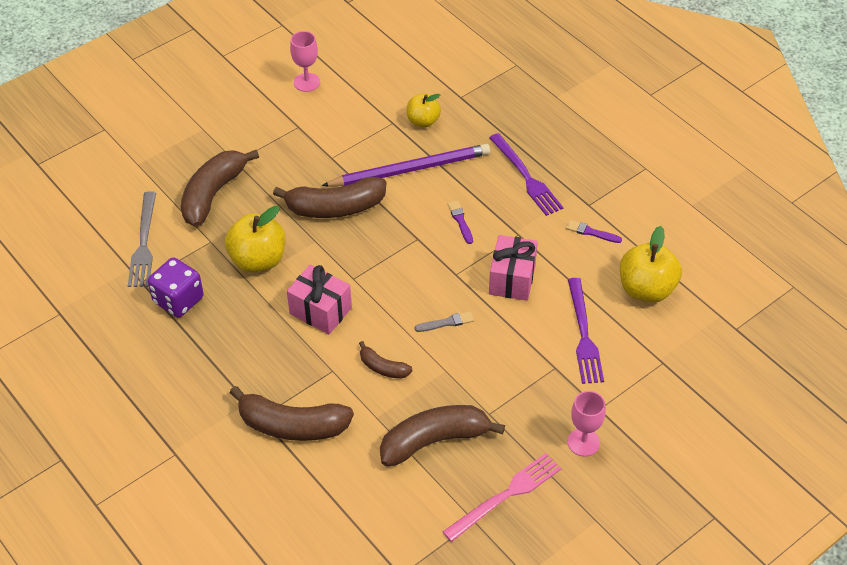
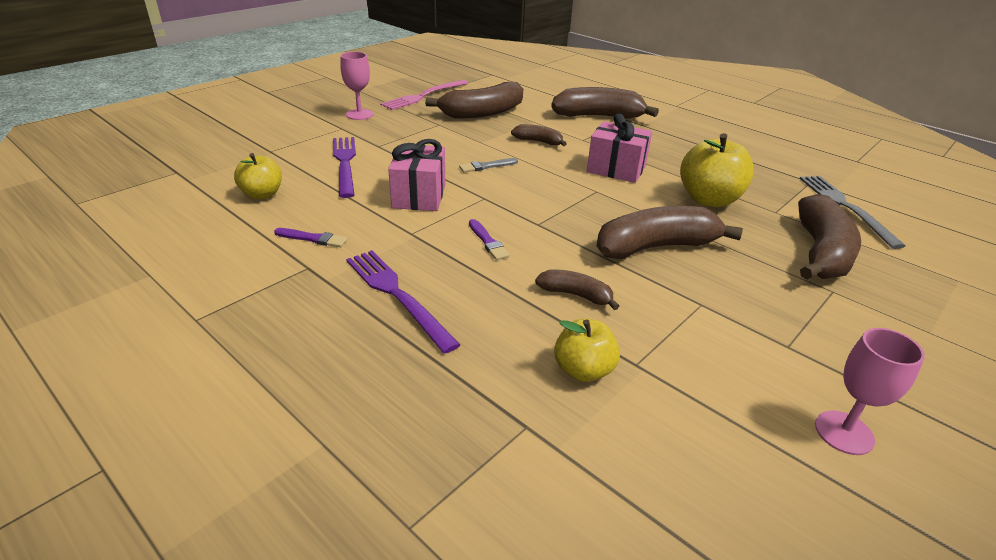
camera: 170 degrees right, 15 degrees down
(178, 300) = (759, 171): purple dice -> none
(410, 169) = (576, 295): purple pencil -> brown banana
(646, 289) = (262, 194): yellow apple -> yellow apple, size x0.62

